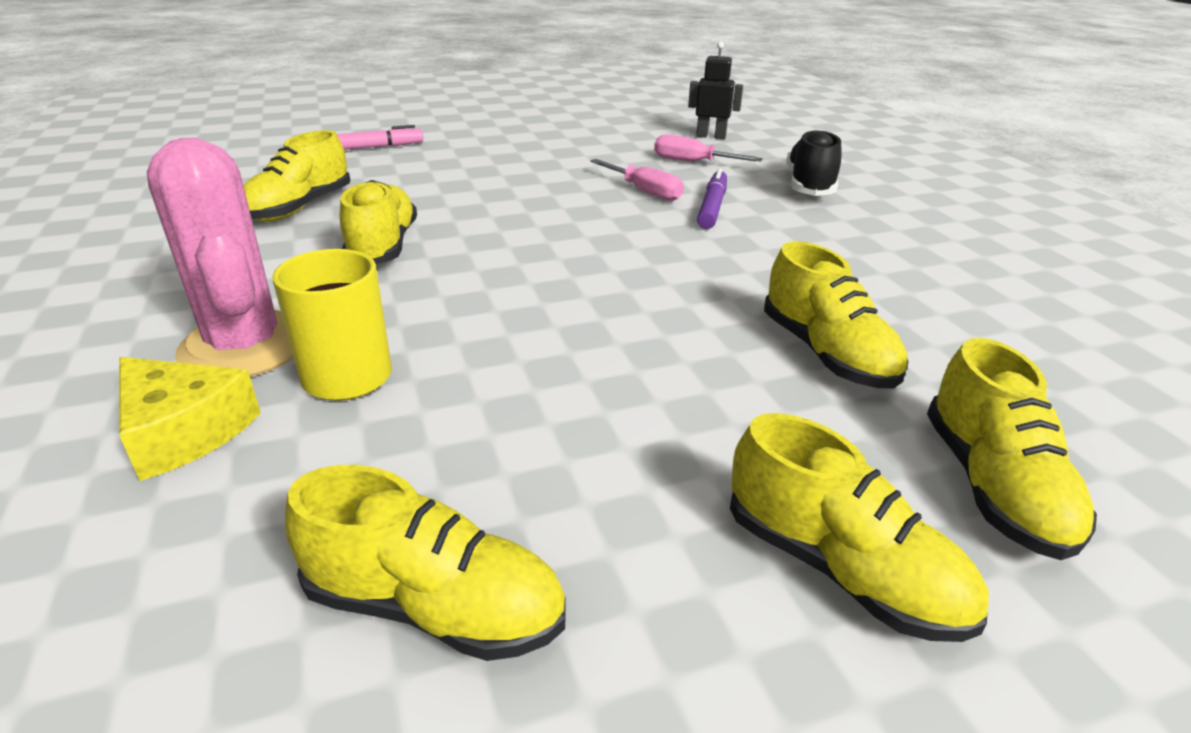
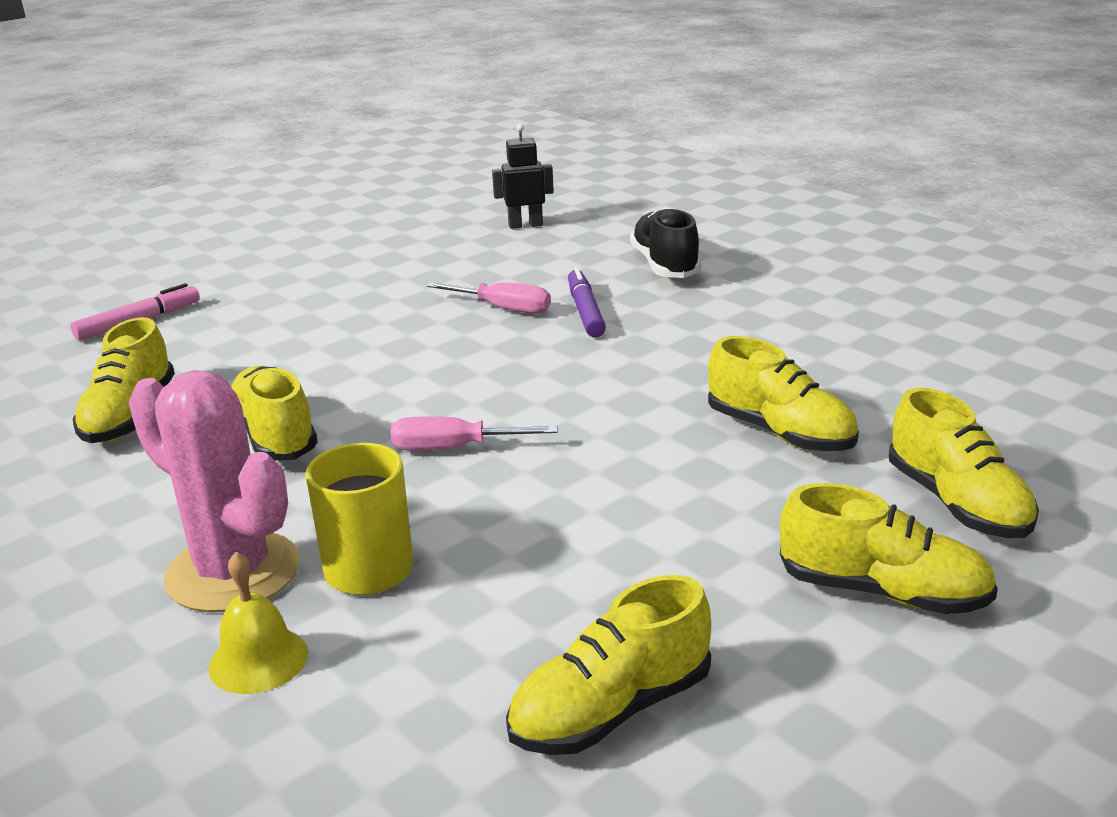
camera: 20 degrees left, 5 degrees down
(184, 431) = (258, 660): yellow cheese -> yellow bell
(434, 607) = (611, 710): yellow shoe -> yellow shoe turned 150 degrees clockwise
(692, 162) = (528, 262): pink screwdriver -> pink screwdriver (454, 448)

